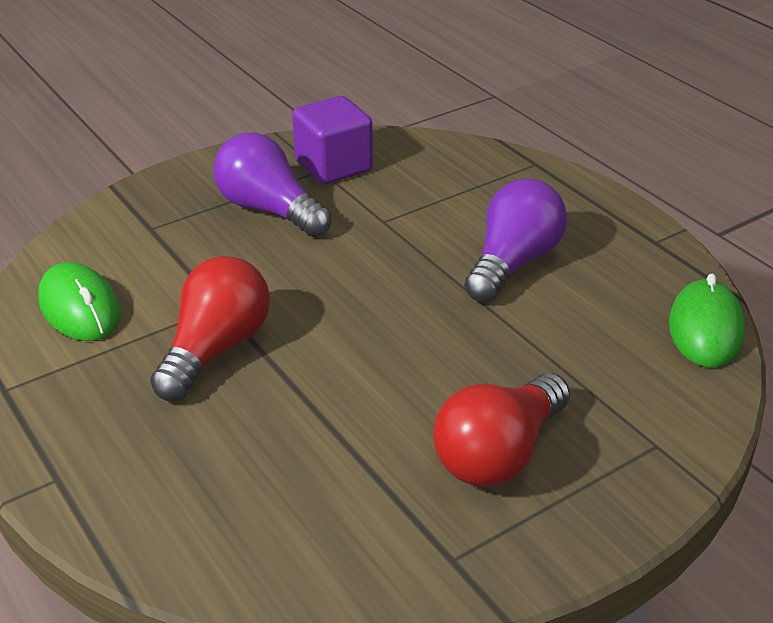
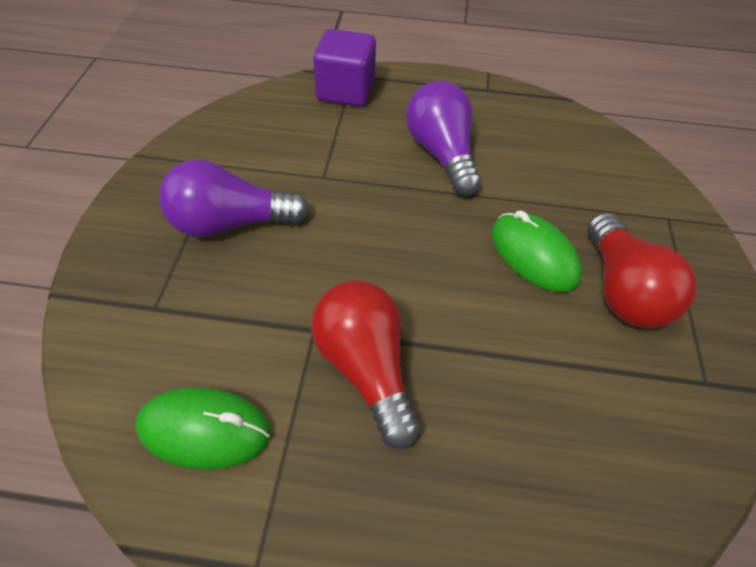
camera: 50 degrees left, 15 degrees up
(333, 166) = (225, 156): purple cube -> purple cube (345, 91)
(705, 329) = (585, 129): green mouse -> green mouse (534, 255)

